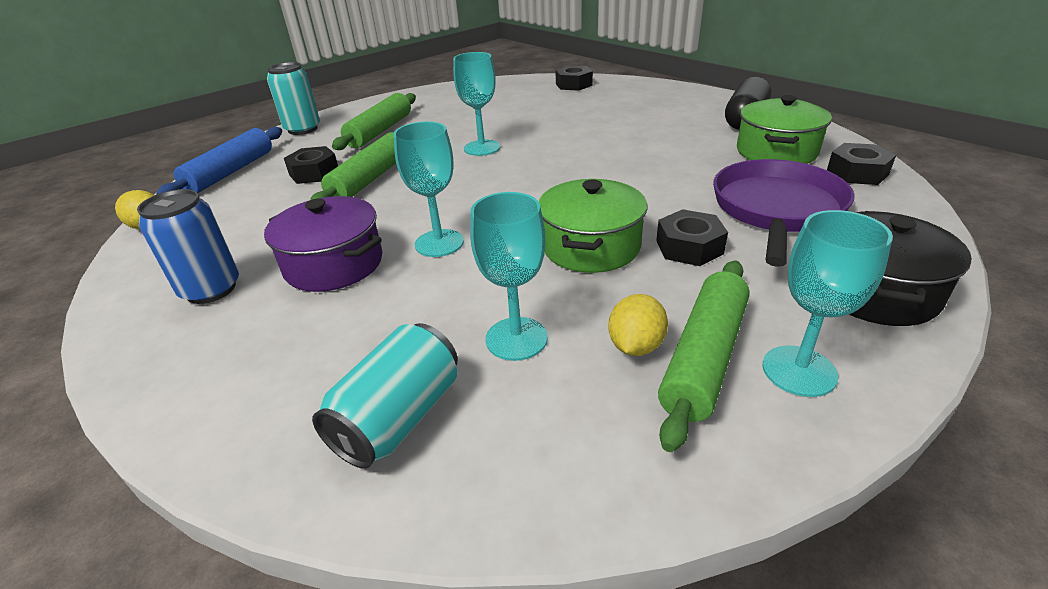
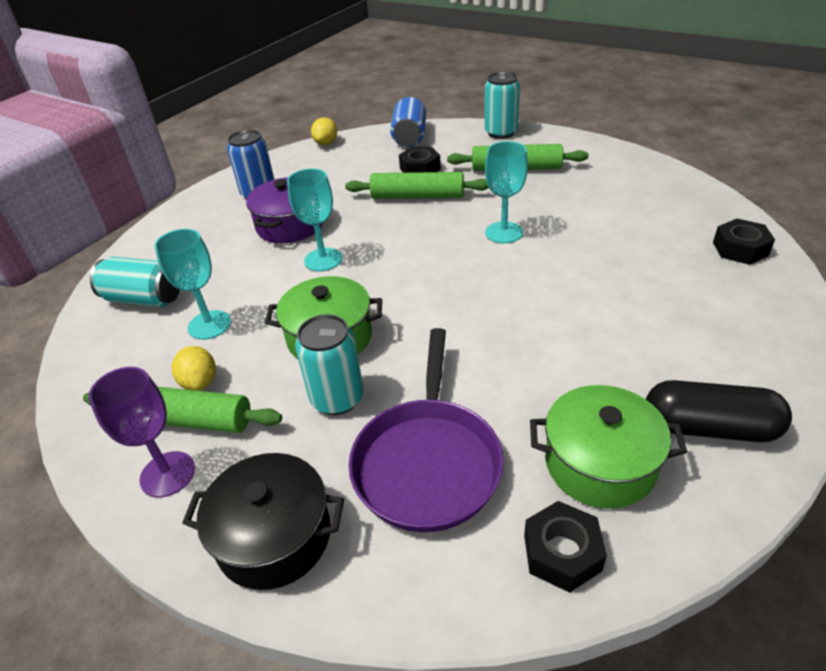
camera: 75 degrees right, 5 degrees up
(231, 172) = (409, 136): blue rolling pin -> blue can
(635, 346) = (200, 382): yellow lemon -> yellow lemon turned 60 degrees clockwise
(689, 247) = (337, 398): black nut -> turquoise can
(776, 210) = (428, 462): purple pan -> purple pan turned 90 degrees clockwise
(799, 371) = (167, 474): turquoise goblet -> purple goblet

